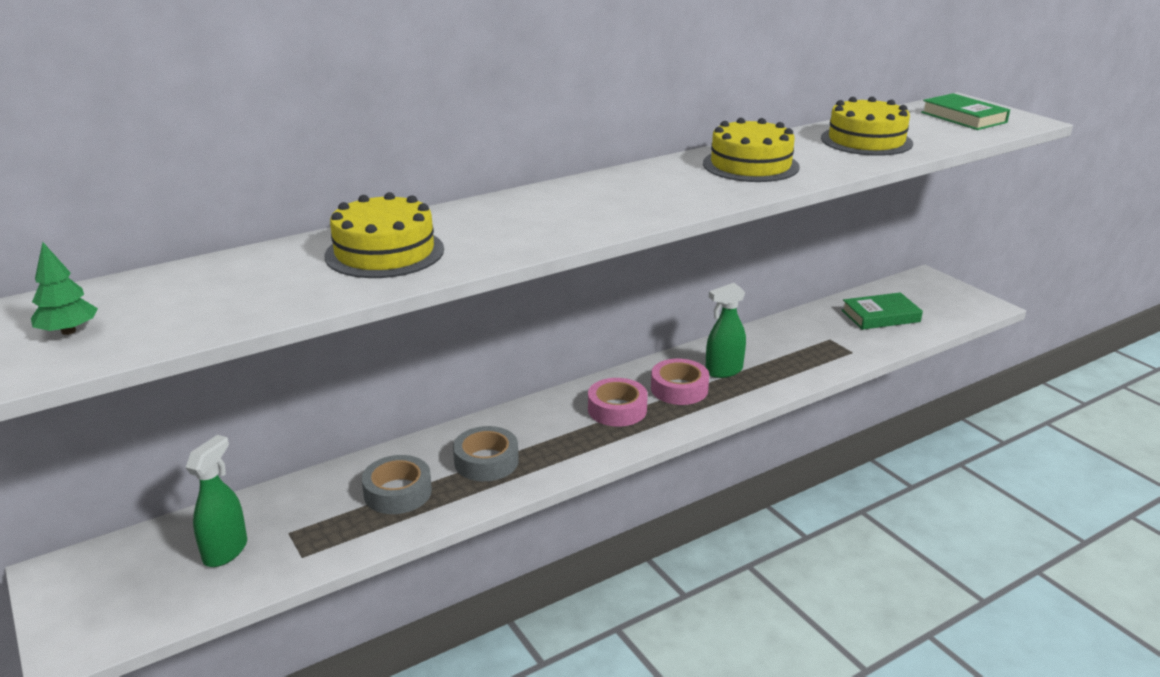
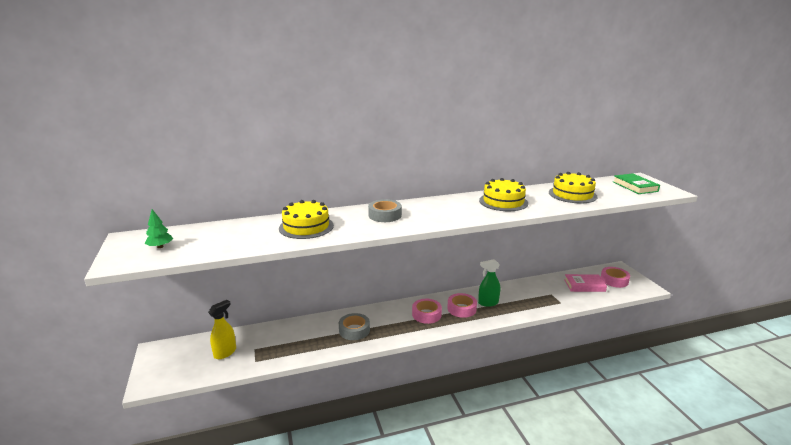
camera: 15 degrees right, 5 degrees down
(226, 551) = (225, 352): green spray bottle -> yellow spray bottle
(398, 492) = (308, 338): grey tape -> grey tape (385, 215)
(880, 316) = (584, 285): green book -> pink book
(926, 300) = (614, 280): none -> pink tape

